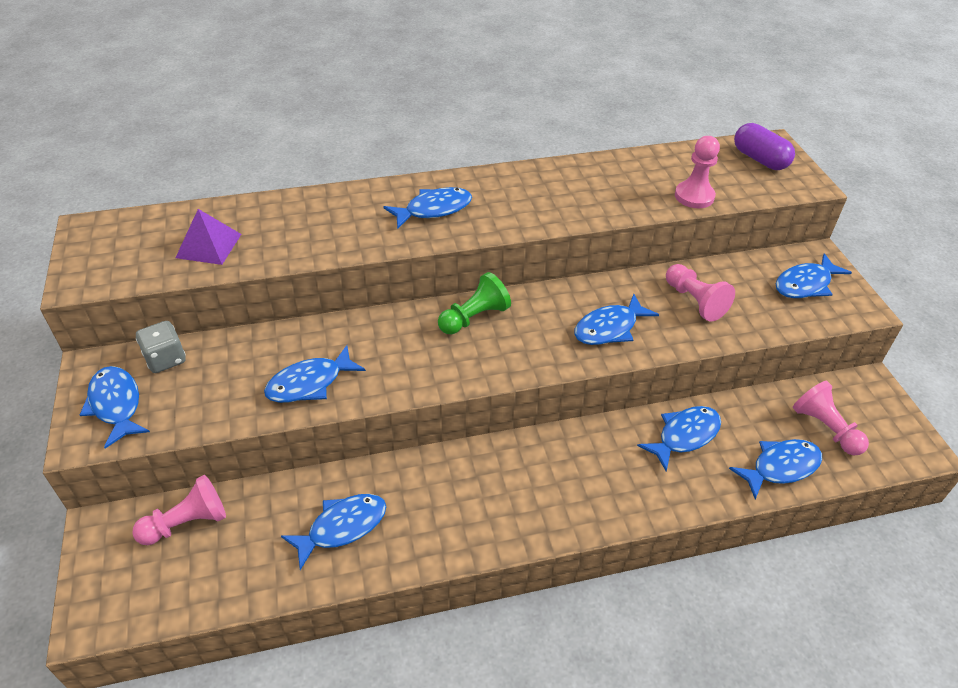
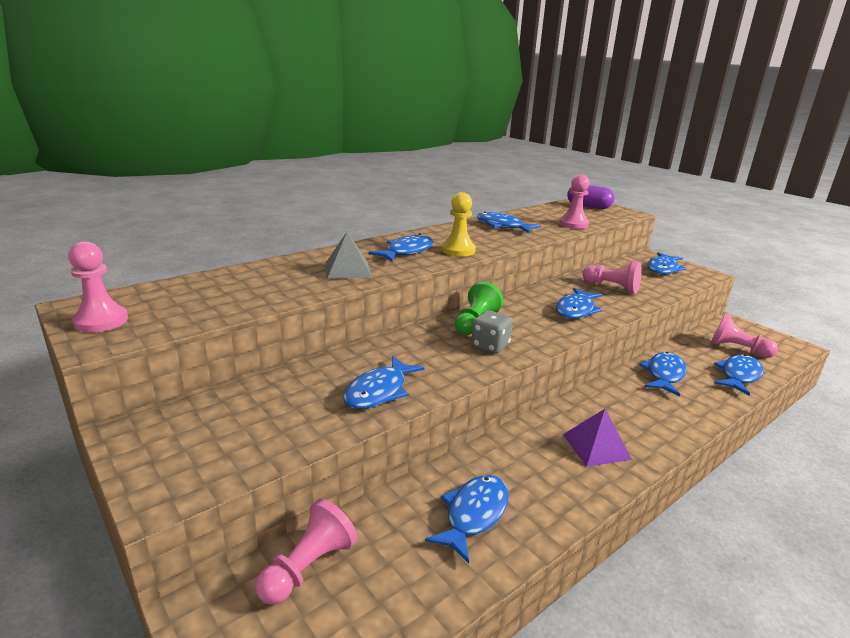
camera: 25 degrees left, 20 degrees down
(94, 254) = (101, 321): none -> pink pawn
(116, 405) = (182, 457): blue fish -> blue fish (502, 226)
(165, 359) = (213, 408): grey dice -> grey dice (490, 346)
(209, 246) = (226, 297): purple pyramid -> purple pyramid (596, 446)
(348, 228) = (347, 270): none -> grey pyramid
(494, 220) = (458, 250): none -> yellow pawn

